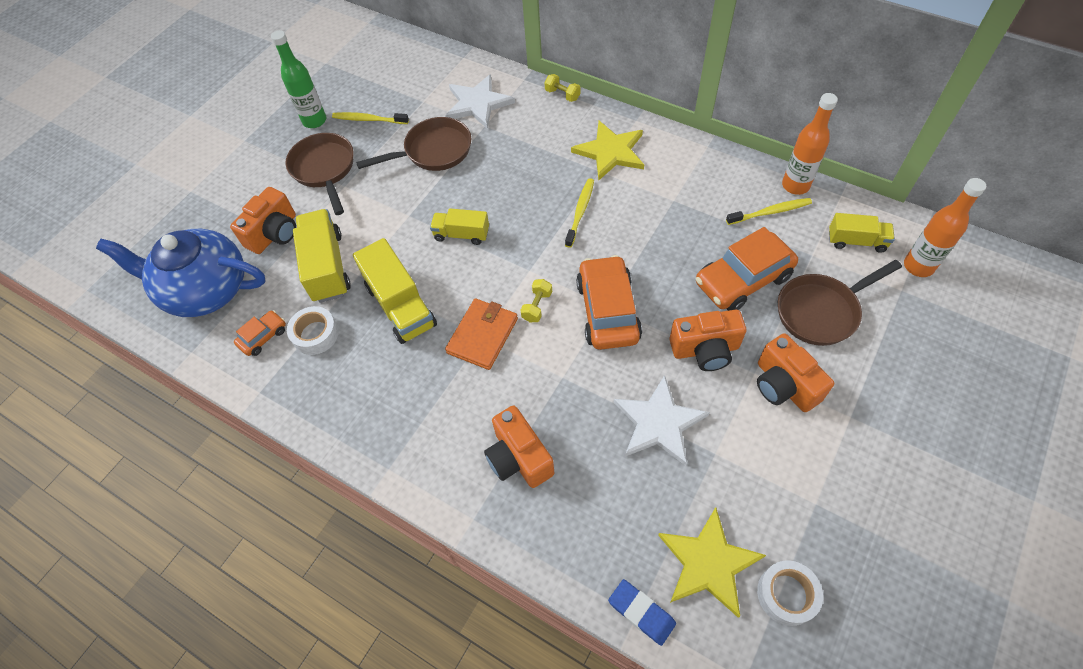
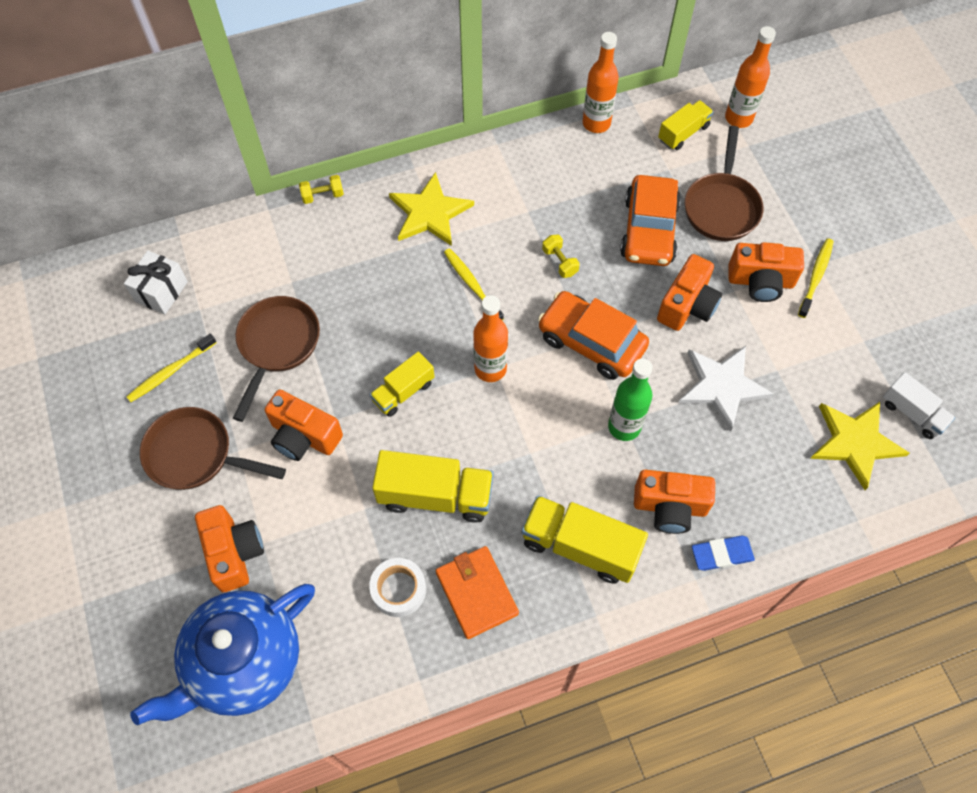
camera: 55 degrees left, 5 degrees up
(263, 337) = (357, 639): orange car -> none
(314, 121) = (114, 421): green bottle -> green bottle (624, 426)
(327, 267) = (327, 530): yellow truck -> yellow truck (580, 546)
(382, 209) = (304, 436): none -> orange camera
(417, 78) = (161, 291): none -> white gift
(478, 104) = (257, 267): white star -> none
(482, 335) = (529, 451): orange wallet -> orange wallet (476, 593)
(525, 268) = (490, 369): none -> orange bottle
(537, 306) = (538, 389): yellow dumbbell -> yellow dumbbell (560, 262)
(641, 612) = (858, 515): blue eraser -> blue eraser (722, 554)
(770, 212) = (605, 160): yellow toothbrush -> yellow toothbrush (816, 277)
(787, 594) = (912, 413): white tape -> white truck

